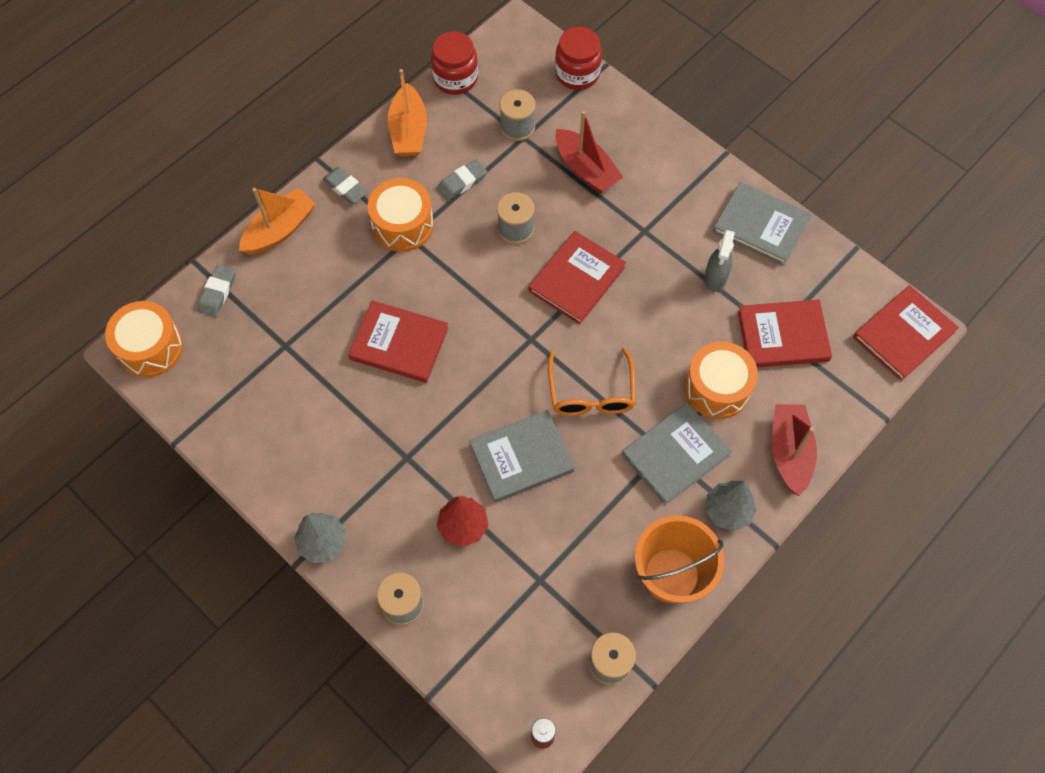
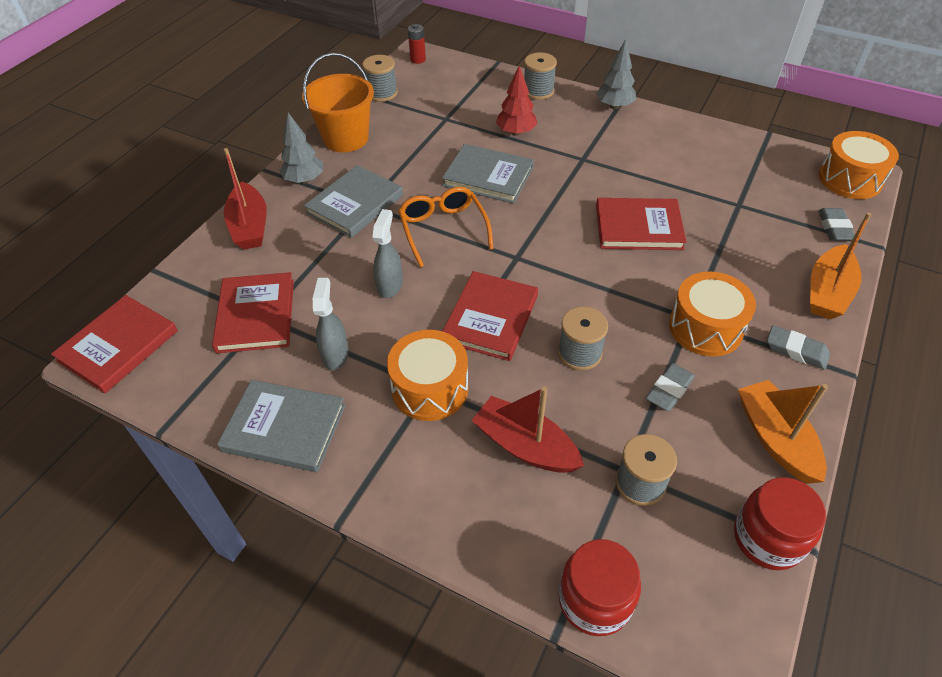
camera: 165 degrees right, 15 degrees down
(521, 458) = (488, 176): grey book -> grey book turned 60 degrees clockwise
(657, 337) = (390, 285): none -> grey spray bottle
(717, 388) = (322, 258): orange drum -> orange drum (430, 388)
(783, 336) = (256, 315): red book -> red book turned 75 degrees counterclockwise

